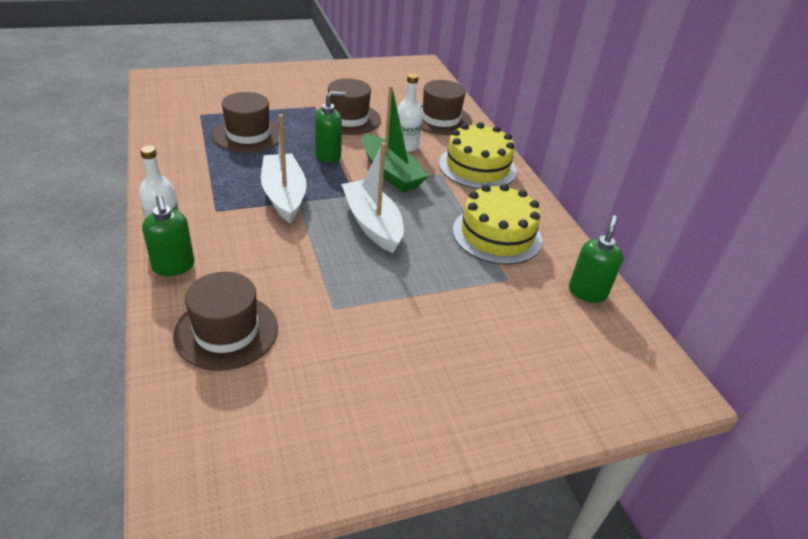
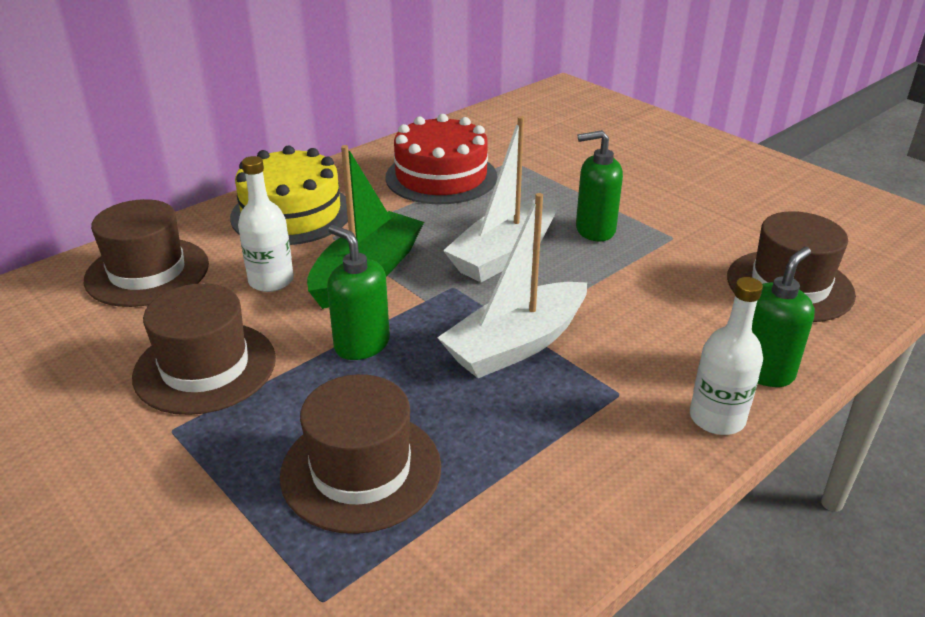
camera: 110 degrees left, 5 degrees down
(497, 235) = (441, 177): yellow cake -> red cake
(587, 292) = (487, 125): green soap dispenser -> green soap dispenser (594, 230)

